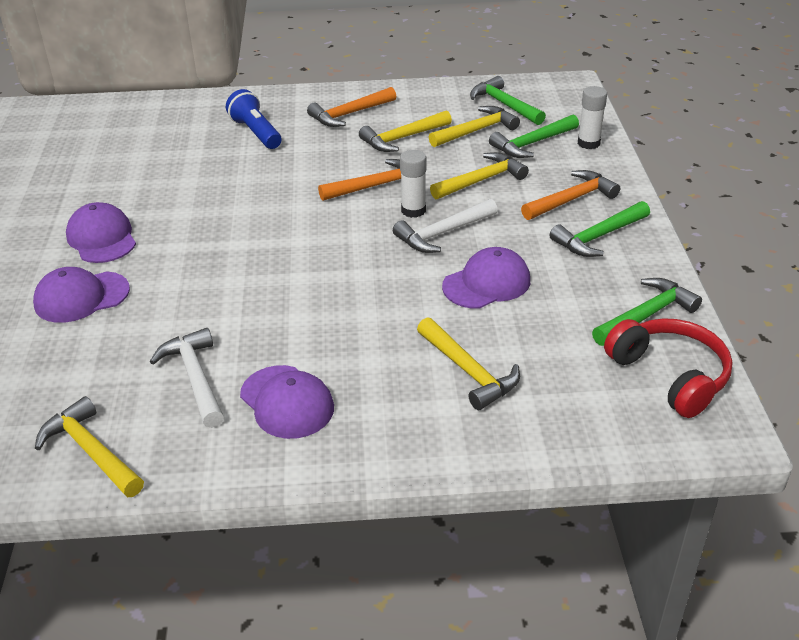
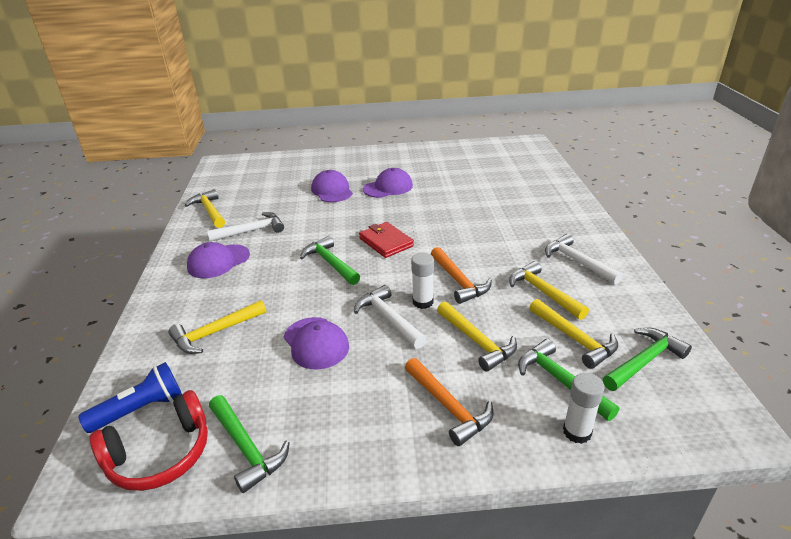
camera: 90 degrees right, 5 degrees down
(91, 451) = (209, 211): yellow hammer -> yellow hammer turned 75 degrees counterclockwise
(256, 133) = (528, 222): blue flashlight -> blue flashlight (141, 409)
(273, 237) = (386, 242): none -> red wallet
(349, 114) = (577, 262): orange hammer -> white hammer
(598, 237) = (378, 423): green hammer -> green hammer (330, 263)

